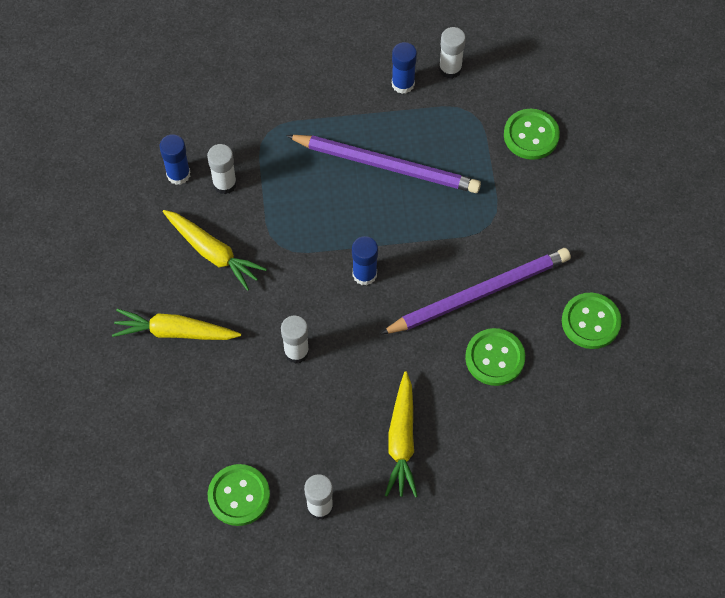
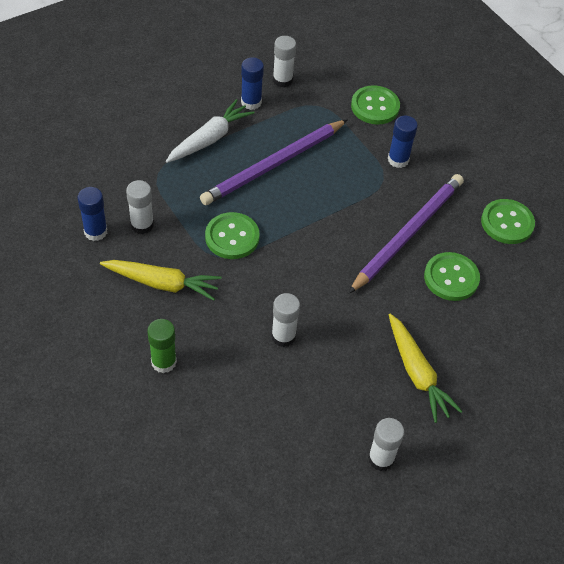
camera: 30 degrees left, 10 degrees down
(175, 332) = (164, 362): yellow carrot -> green glue stick
(239, 496) = (303, 480): green button -> green button (232, 237)
(338, 112) = (209, 139): none -> white carrot
(364, 274) = (305, 253): blue glue stick -> blue glue stick (398, 160)
(386, 165) = (274, 165): purple pencil -> purple pencil turned 150 degrees clockwise

